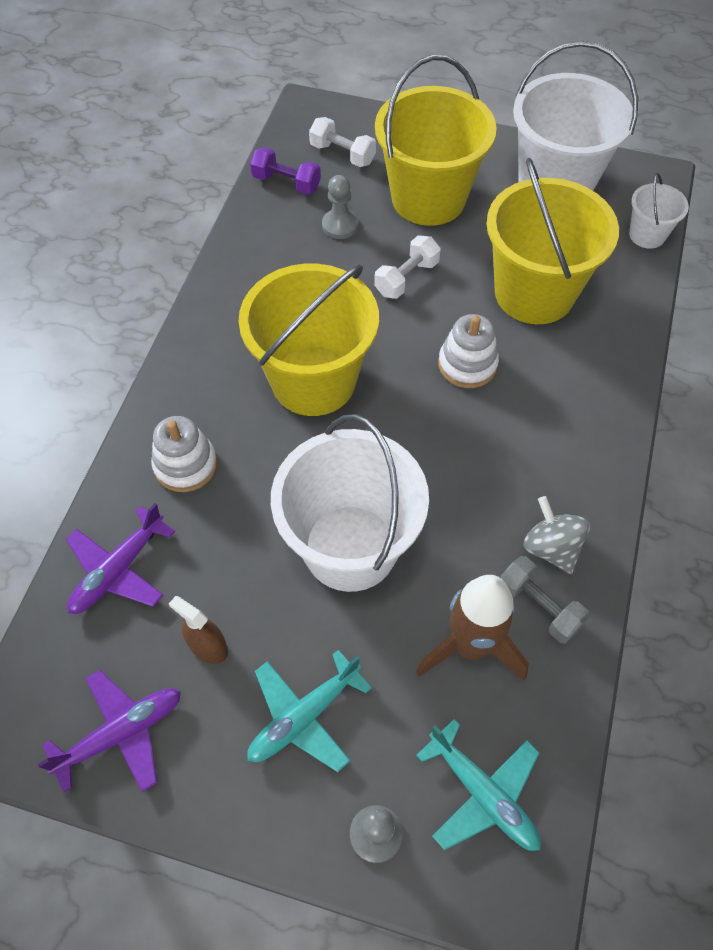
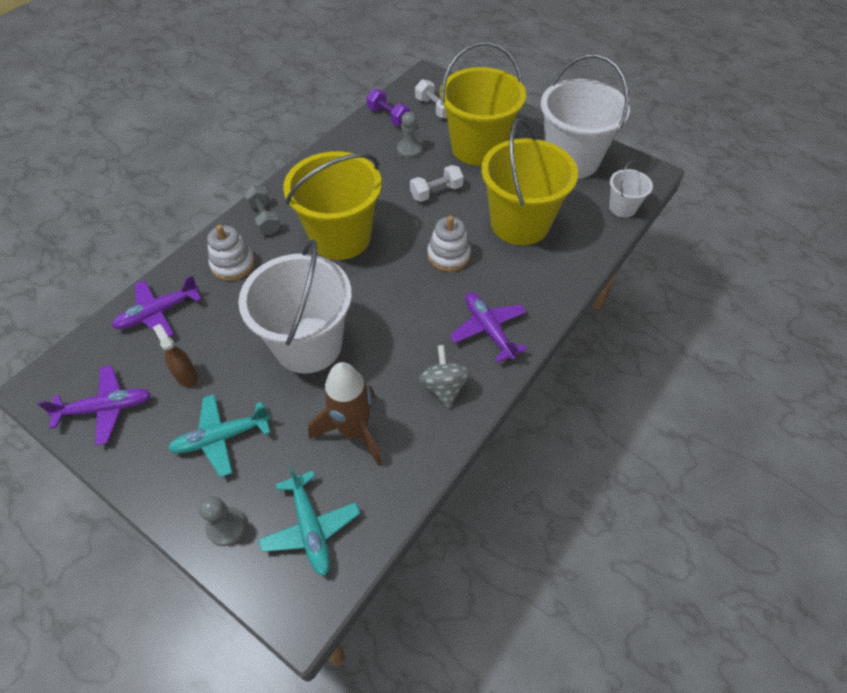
camera: 20 degrees right, 5 degrees down
(539, 606) = (414, 422): grey dumbbell -> grey dumbbell (264, 219)
(566, 452) = (488, 329): none -> purple plane

